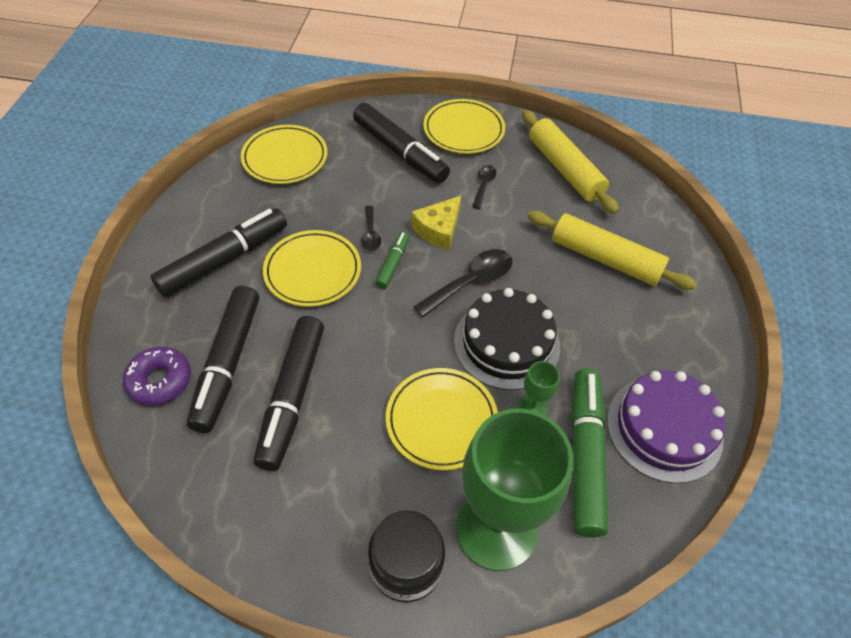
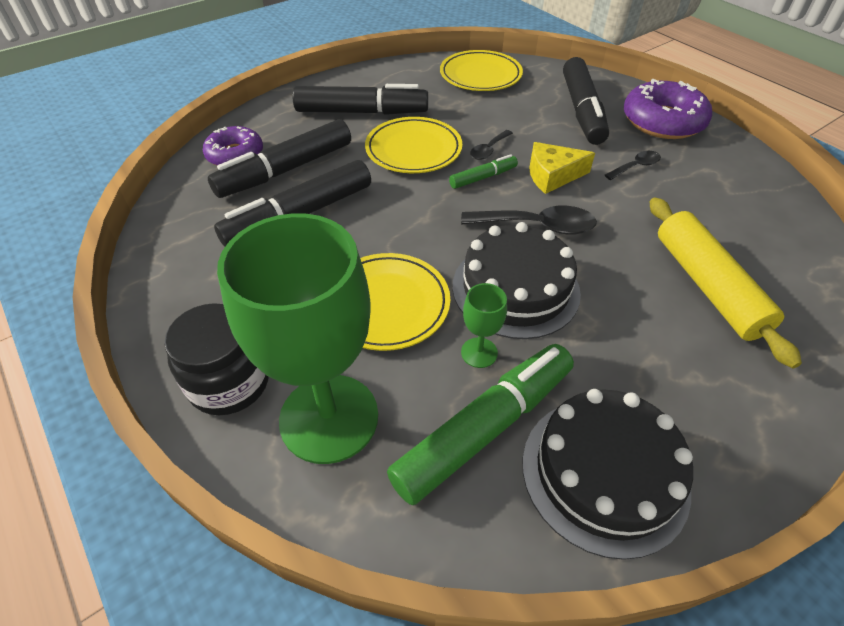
camera: 45 degrees right, 5 degrees down
(463, 130) = (662, 121): yellow plate -> purple donut
(565, 169) = (743, 194): yellow rolling pin -> none
(664, 428) = (604, 473): purple cake -> black cake

